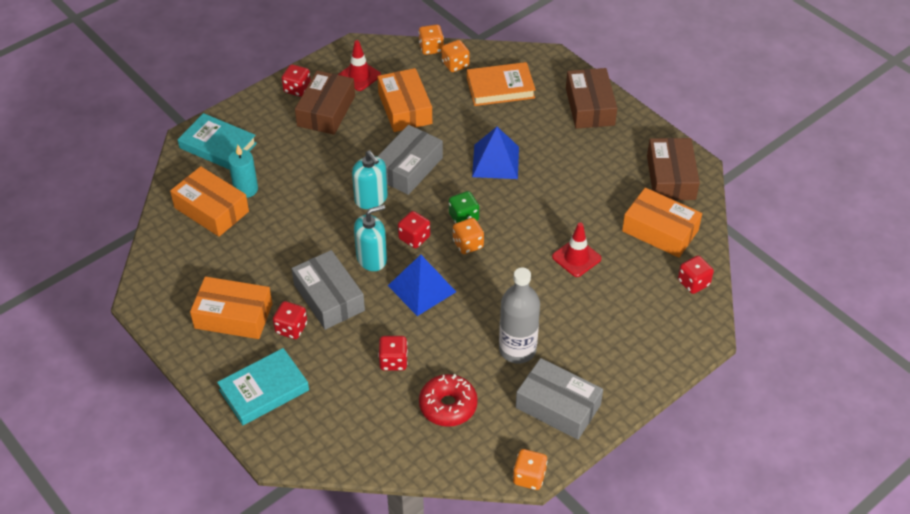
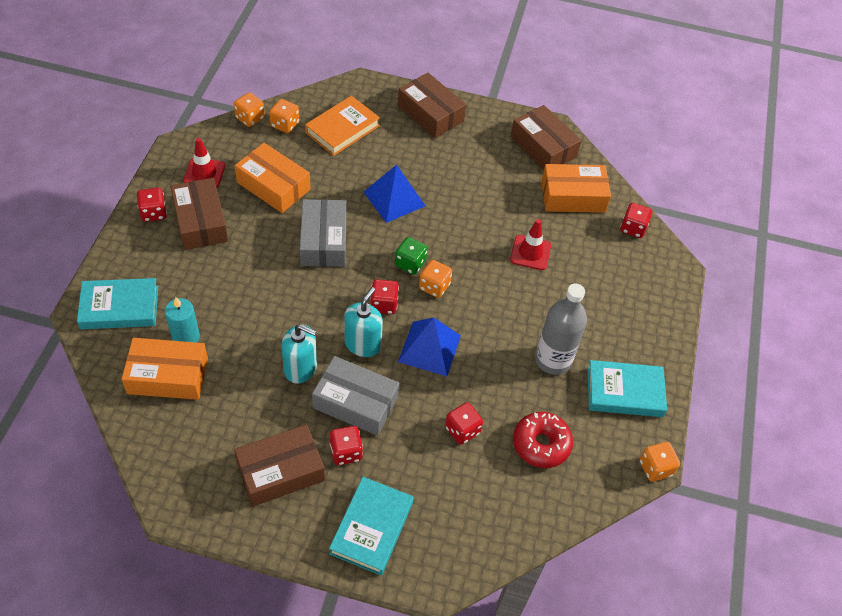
camera: 40 degrees left, 5 degrees up
(233, 316) = (280, 471): orange box -> brown box
(371, 199) = (314, 287): turquoise soap dispenser -> turquoise soap dispenser (300, 368)
(558, 406) = (624, 392): grey box -> turquoise book

